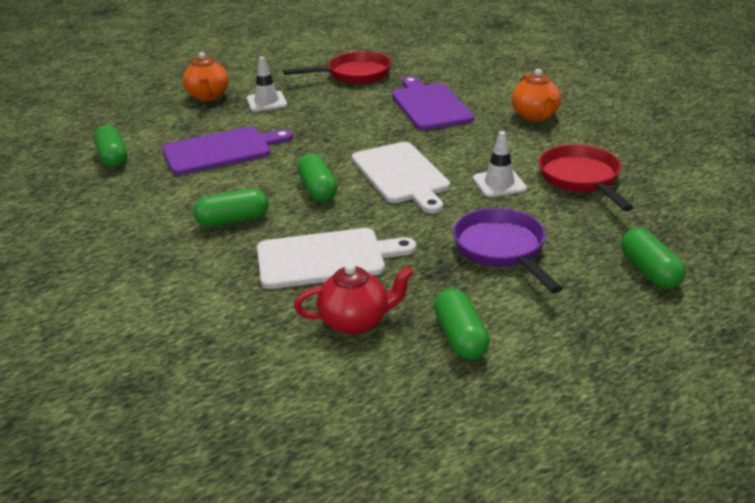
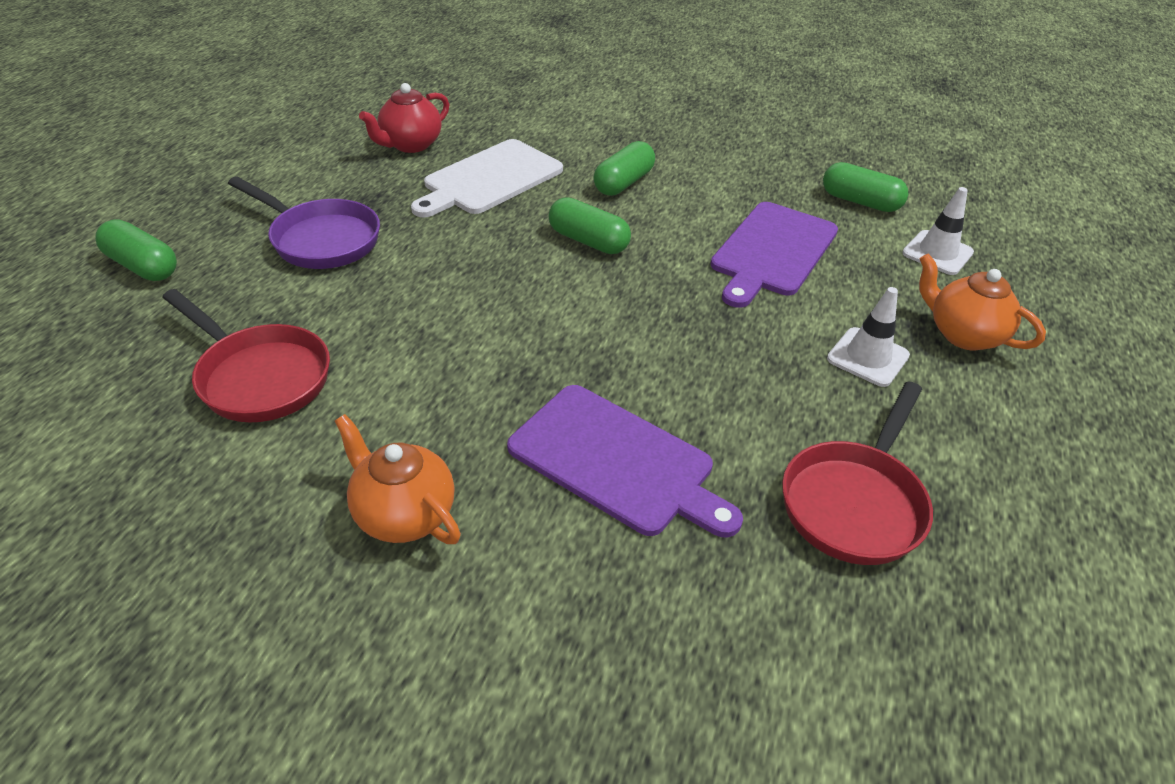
camera: 140 degrees right, 10 degrees up
(402, 175) = (514, 294): white cutting board -> none
(460, 337) = (314, 159): green capsule -> none
(499, 184) = (376, 326): white traffic cone -> white traffic cone (937, 253)

